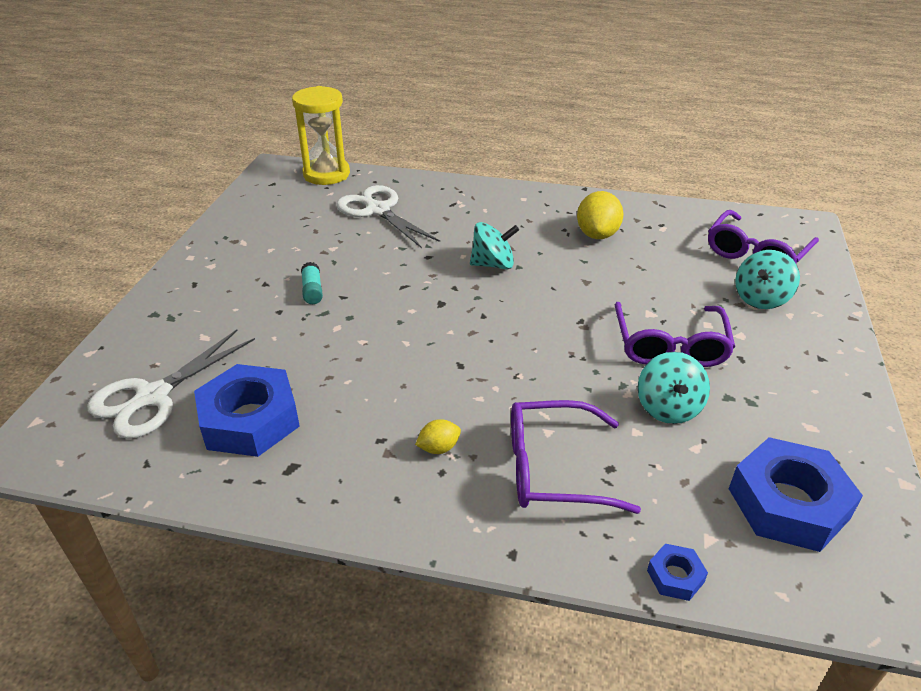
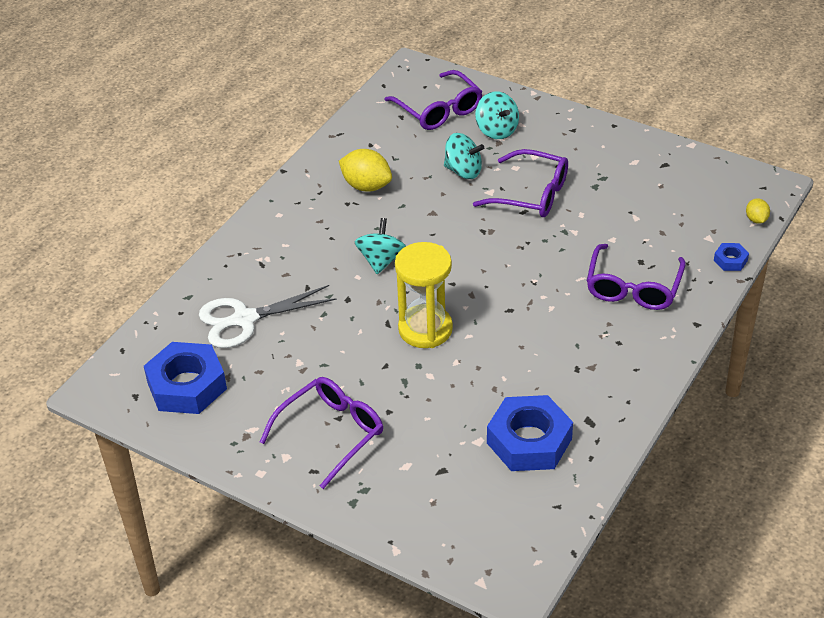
camera: 70 degrees left, 5 degrees up
(152, 397) = (478, 503): white scissors -> none
(242, 283) = (330, 434): none -> purple glasses
(312, 290) = (366, 385): turquoise glue stick -> none
(326, 174) = (141, 348): yellow hourglass -> yellow hourglass (425, 329)
(438, 448) = (595, 339): yellow lemon -> yellow lemon (756, 219)
(668, 407) = (595, 217): turquoise spinning top -> turquoise spinning top (463, 171)
(788, 503) = (692, 196): blue nut -> blue nut (187, 385)

